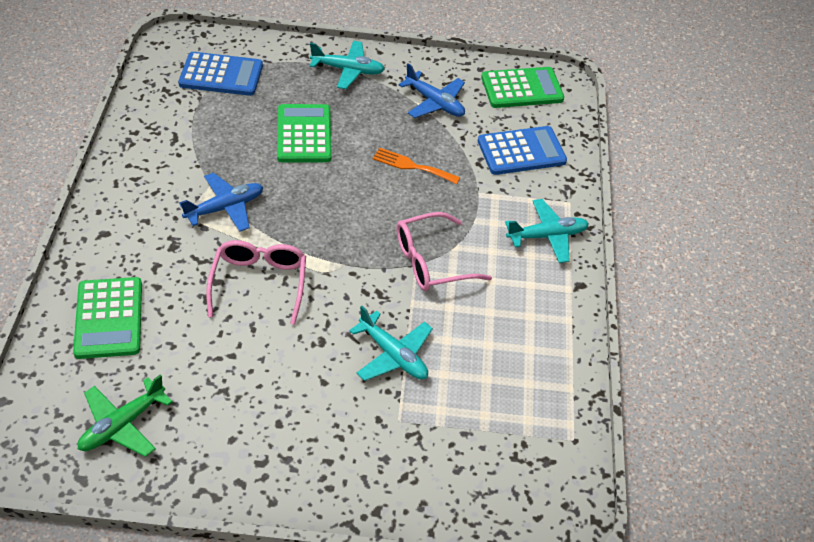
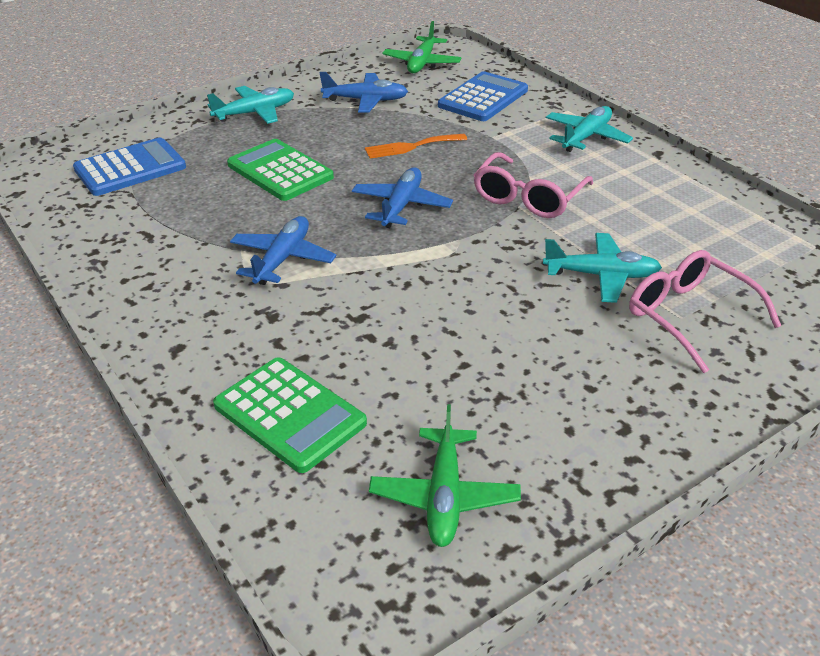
camera: 35 degrees left, 10 degrees down
(259, 283) = (403, 295): pink glasses -> pink glasses (689, 316)
(342, 213) = (401, 206): none -> blue plane
(522, 88) = (422, 63): green calculator -> green plane

